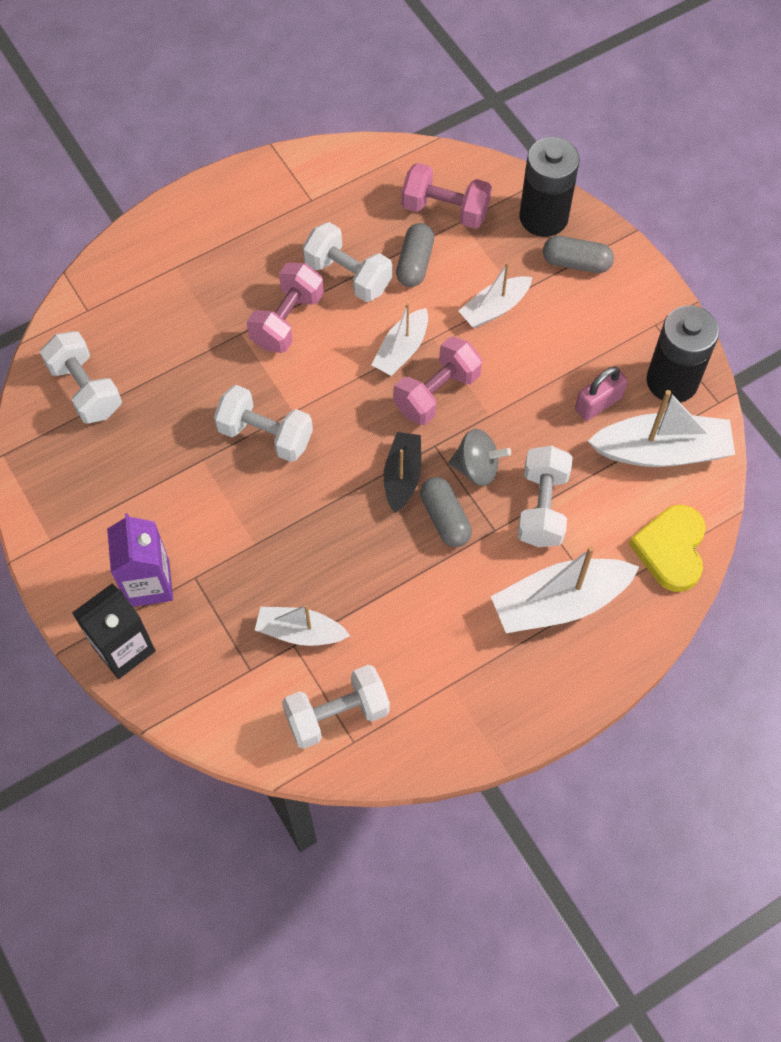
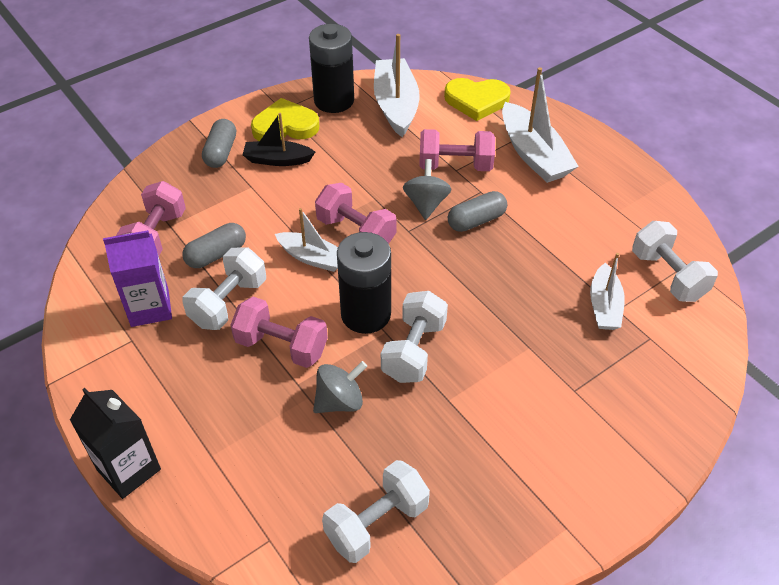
camera: 95 degrees left, 15 degrees down
(123, 648) = (663, 439): black carton -> black carton (128, 469)
(148, 583) = (591, 427): purple carton -> purple carton (150, 308)
(215, 367) = (340, 401): none -> grey spinning top
(402, 476) = (441, 249): black boat -> black boat (277, 160)
(415, 263) = (216, 254): grey capsule -> grey capsule turned 45 degrees counterclockwise
(494, 308) = (267, 199): white boat -> none
(542, 507) = (455, 165): white dumbbell -> pink dumbbell
(543, 217) = (171, 173): black battery -> black battery (366, 314)
(598, 403) = (357, 137): pink padlock -> none
(622, 327) = (285, 126): none -> yellow heart

